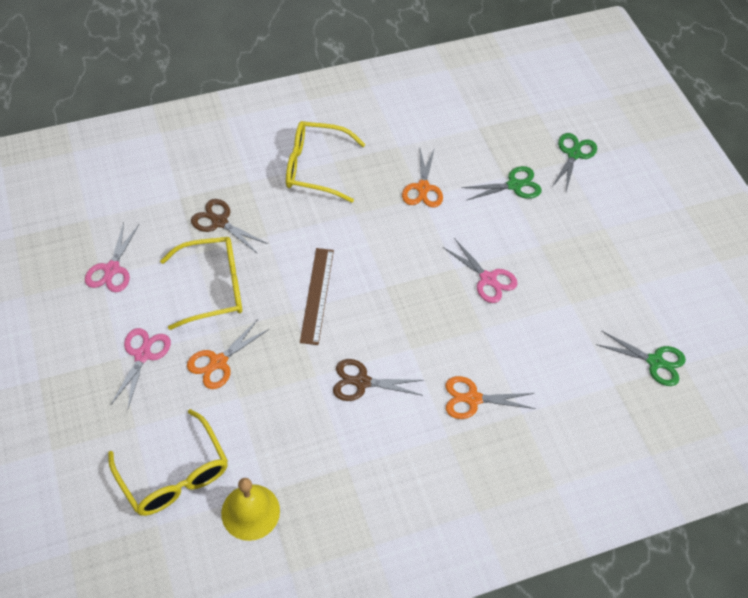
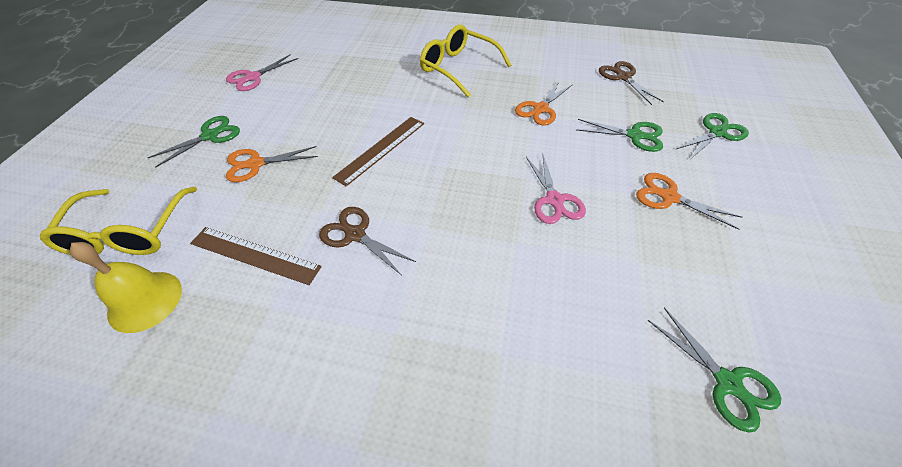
camera: 35 degrees right, 5 degrees down
(142, 355) = (210, 136): pink scissors -> green scissors
(213, 288) = (306, 113): yellow glasses -> none
(219, 222) = (354, 76): brown scissors -> brown scissors (623, 77)
(299, 437) = (254, 255): none -> brown ruler
(472, 399) = (454, 307): orange scissors -> orange scissors (668, 197)

